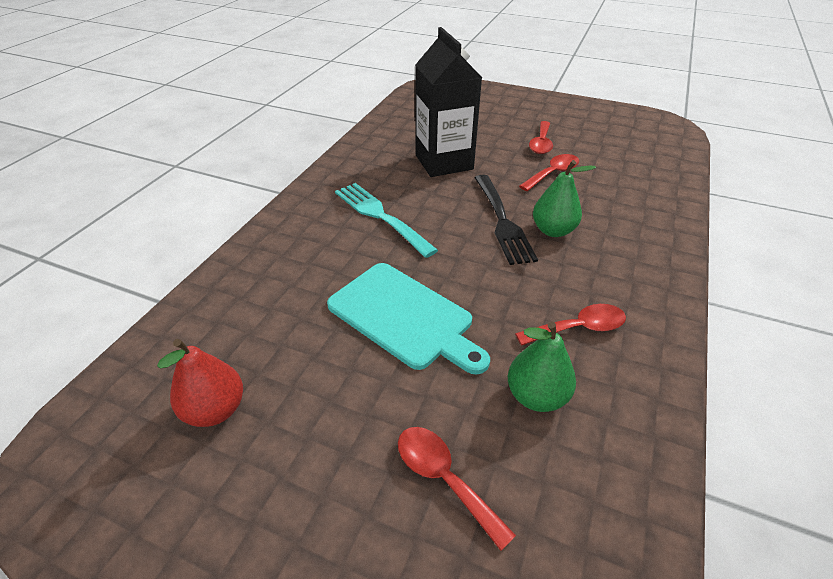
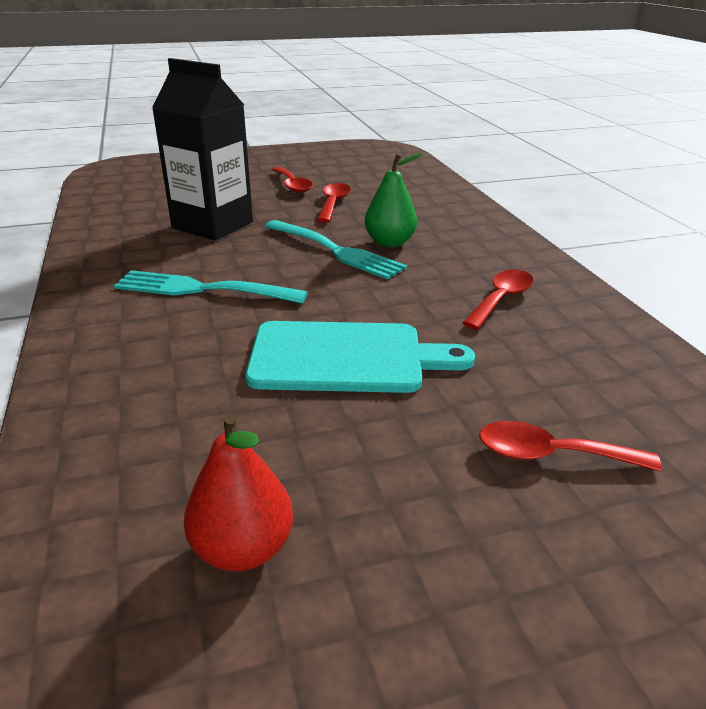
camera: 40 degrees left, 10 degrees down
(502, 221) = (335, 251): black fork -> turquoise fork
(536, 396) = (535, 358): green pear -> none

